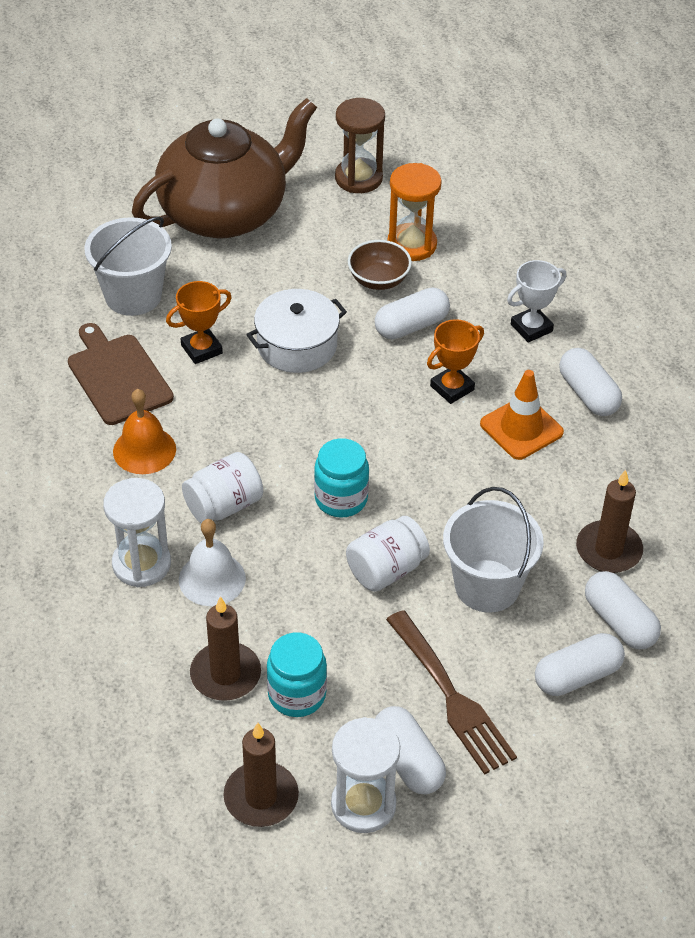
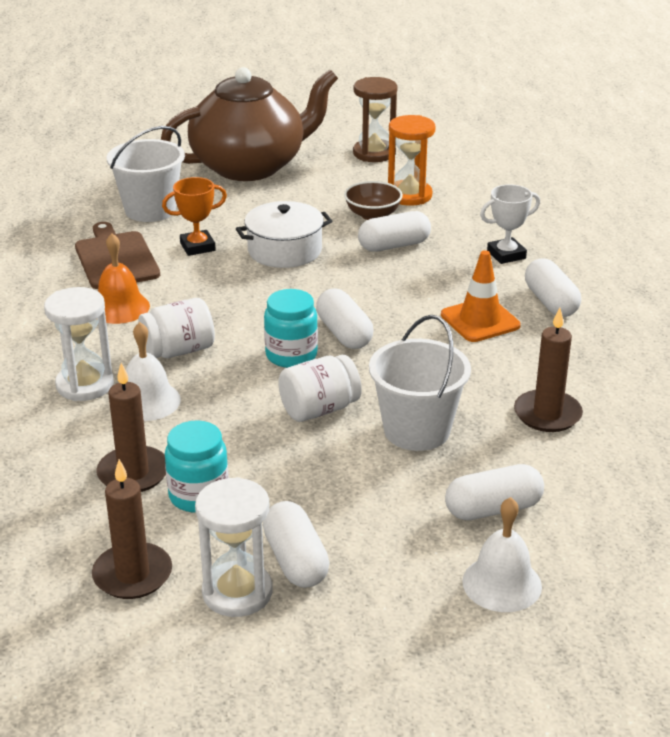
camera: 10 degrees right, 15 degrees down
(452, 388) = (420, 288): orange trophy -> none
(452, 697) = (357, 513): brown fork -> none
(600, 763) = (502, 583): none -> white bell
(619, 622) = (547, 470): white capsule -> white capsule (344, 333)

